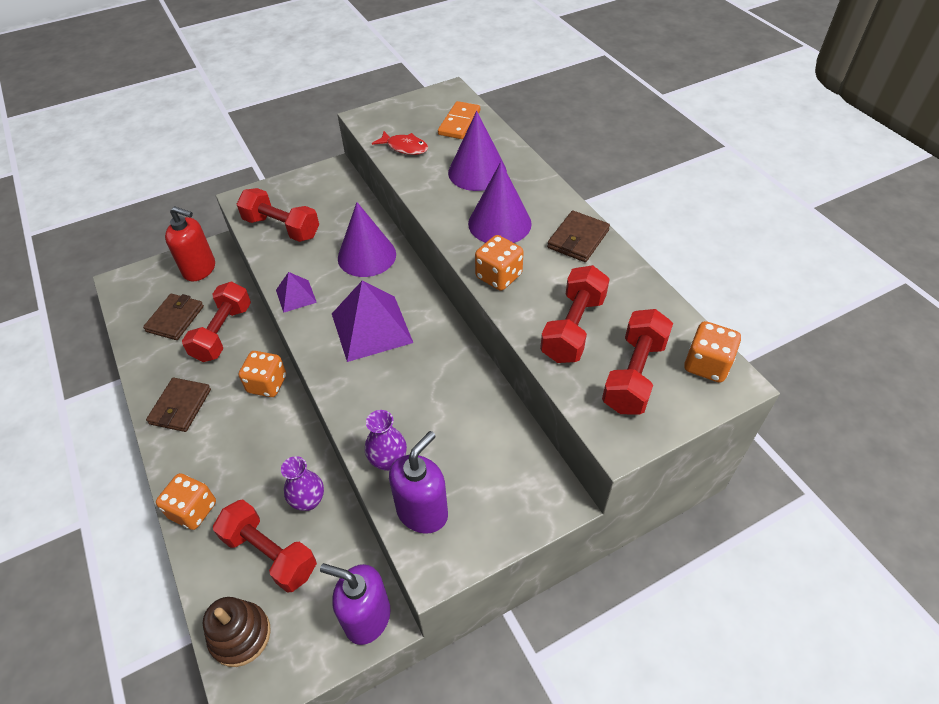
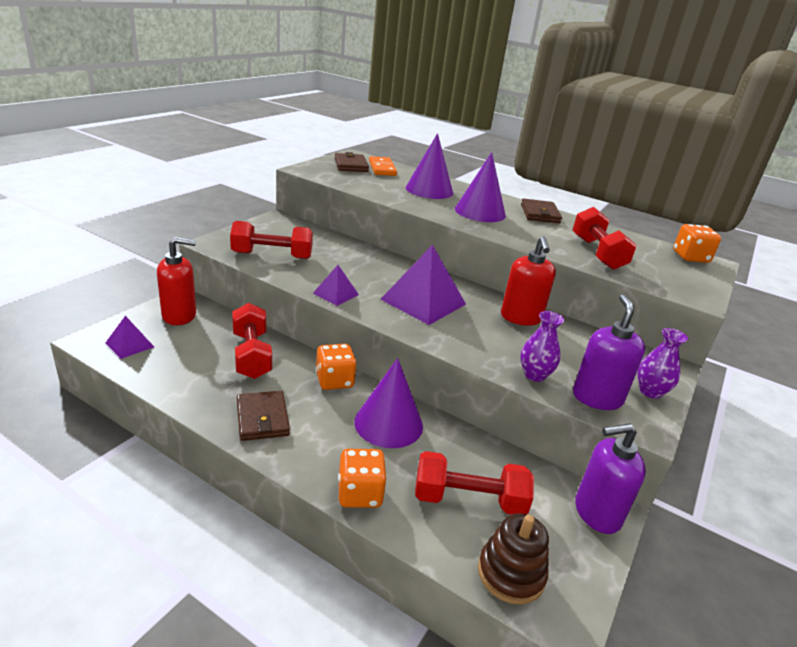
camera: 35 degrees left, 20 degrees down
(142, 294) = (130, 345): none -> purple pyramid
(175, 319) = (188, 355): brown wallet -> brown wallet (351, 165)
(308, 501) = (460, 450): purple vase -> purple vase (650, 391)
(367, 256) = (368, 262): purple cone -> purple cone (388, 423)
(404, 147) = (358, 182): red fish -> none
(454, 379) = (521, 318): none -> red soap dispenser
(498, 276) = (516, 236): orange dice -> none
(634, 375) = (662, 268): red dumbbell -> none

